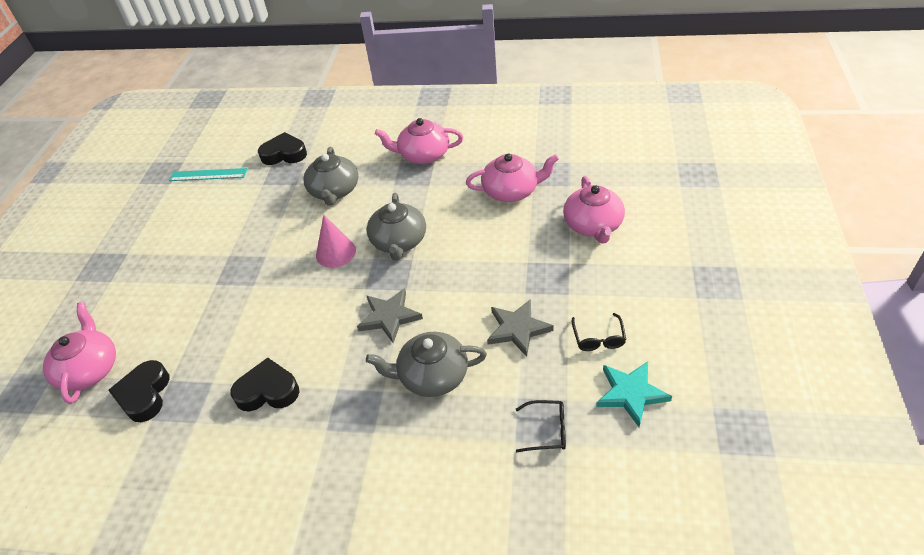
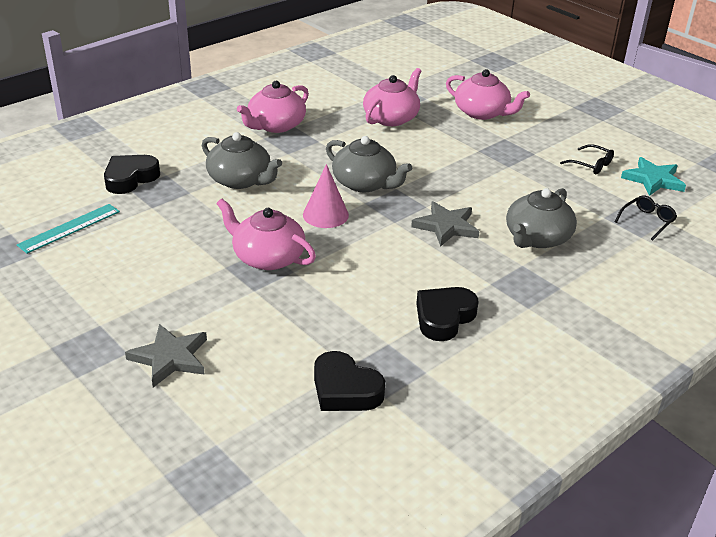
camera: 55 degrees left, 10 degrees down
(90, 369) = (251, 414): pink teapot -> pink teapot (267, 257)
(518, 329) = (540, 186): grey star -> grey star (170, 358)

